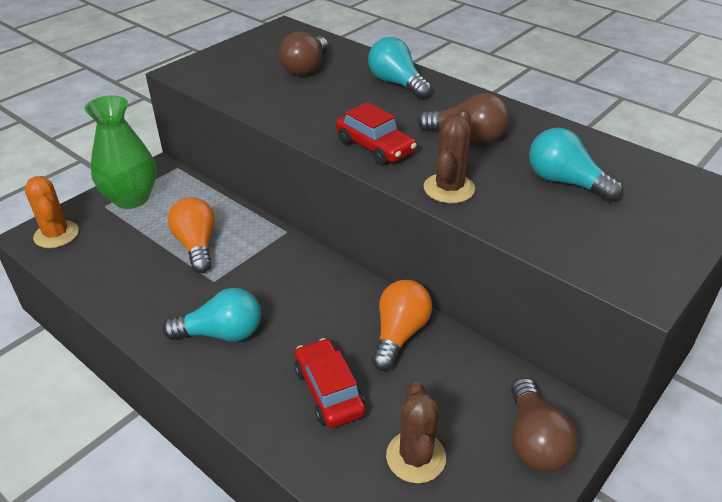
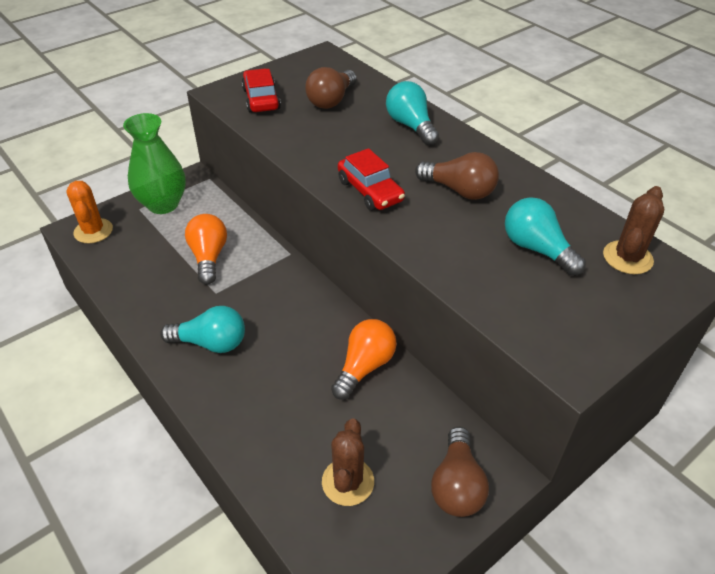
camera: 10 degrees right, 5 degrees up
(329, 391) = (289, 410): red car -> red car (261, 99)
(449, 188) = (425, 242): brown cactus -> brown cactus (627, 258)

